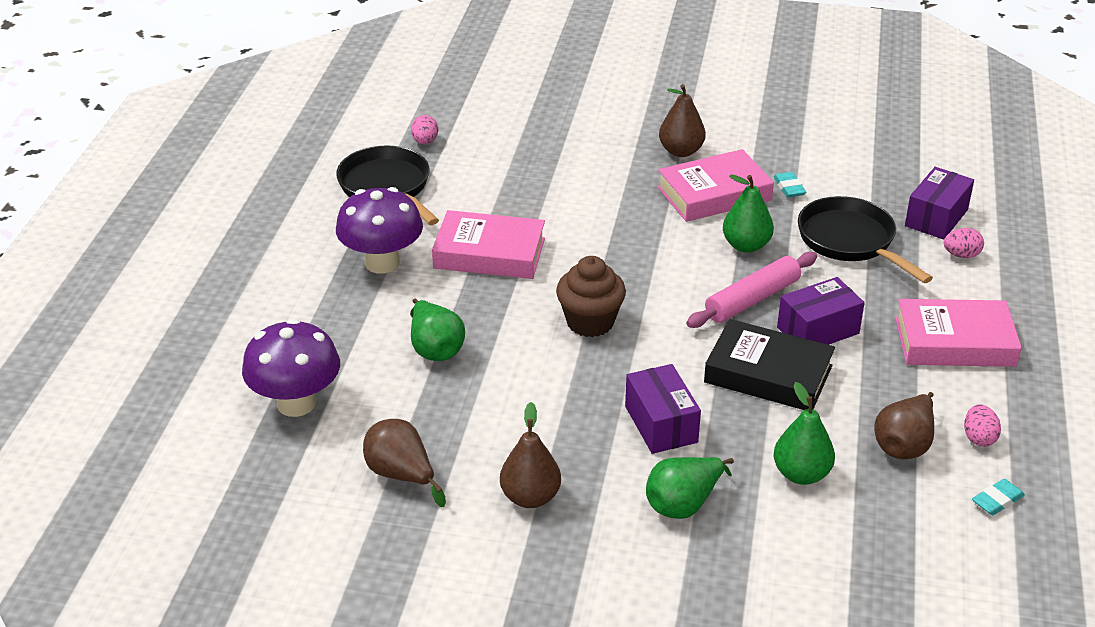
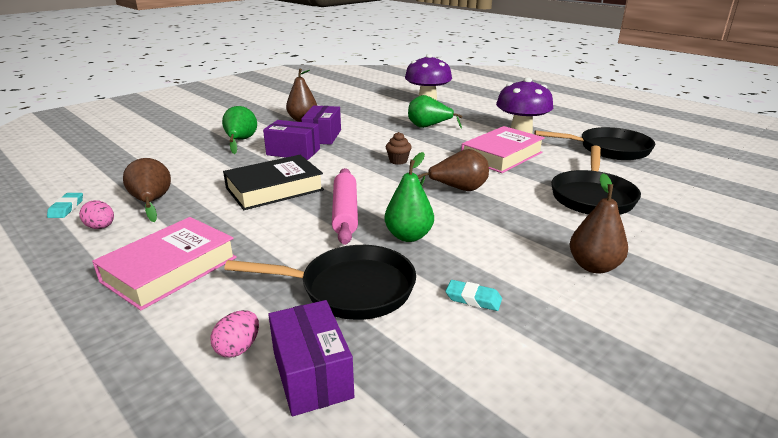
camera: 125 degrees right, 10 degrees down
(401, 475) = (355, 106): brown pear -> brown pear (458, 189)
(425, 142) = (672, 172): pink egg -> none
(546, 174) = (592, 196): none -> black pan
(590, 322) = (398, 161): brown cupcake -> brown cupcake, size x0.55
(714, 194) = (500, 253): pink book -> none
(801, 474) = (199, 168): green pear -> none
(818, 330) = (279, 221): purple box -> purple box (322, 136)

